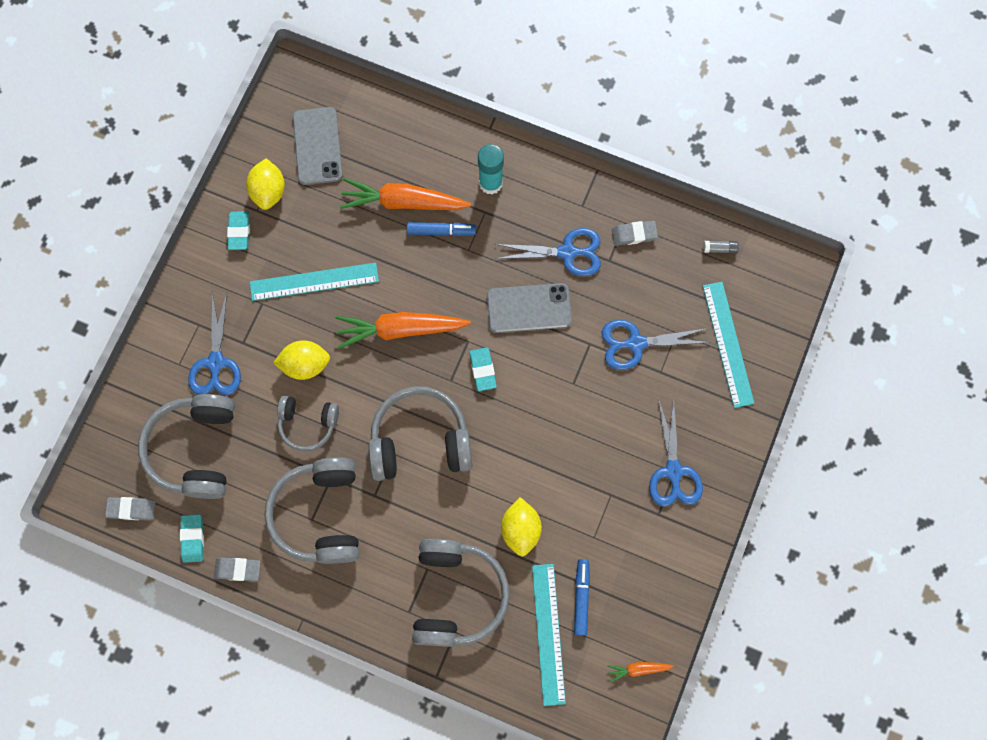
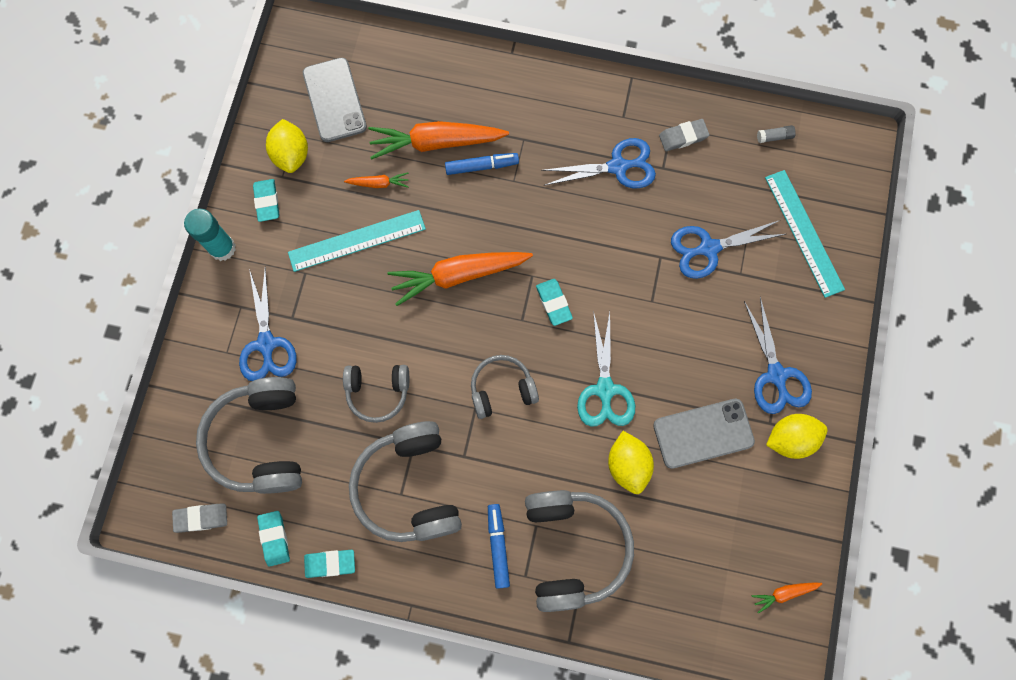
camera: 10 degrees left, 0 degrees up
(238, 569) = (330, 563): grey eraser -> turquoise eraser
(305, 364) = (363, 329): yellow lemon -> yellow lemon (790, 439)
(344, 231) = (379, 183): none -> orange carrot
(420, 441) = (502, 389): grey headphones -> grey headphones, size x0.59
(490, 183) = (523, 109): turquoise glue stick -> turquoise glue stick (222, 248)
(513, 457) = (605, 389): none -> turquoise scissors
(529, 308) = (589, 231): grey phone -> grey phone (703, 433)
(548, 633) = (680, 572): turquoise ruler -> none
(581, 597) = (707, 527): blue marker -> blue marker (498, 546)

